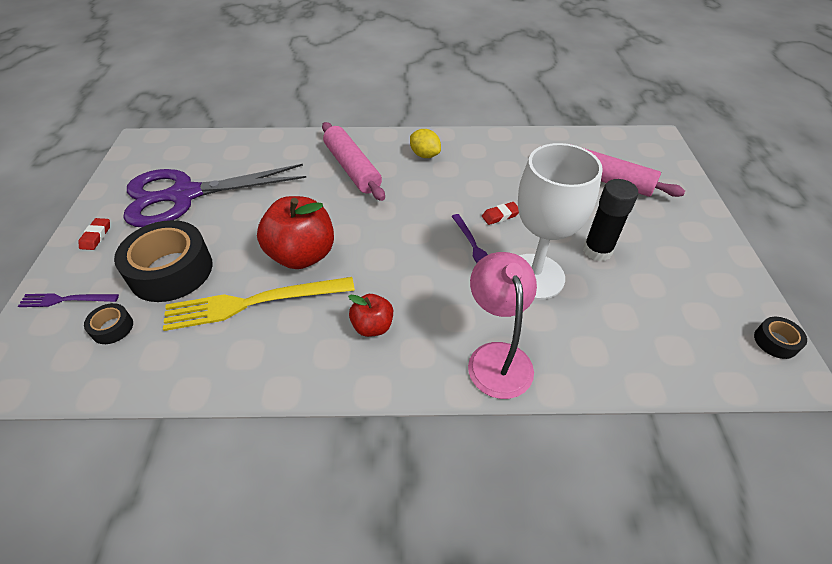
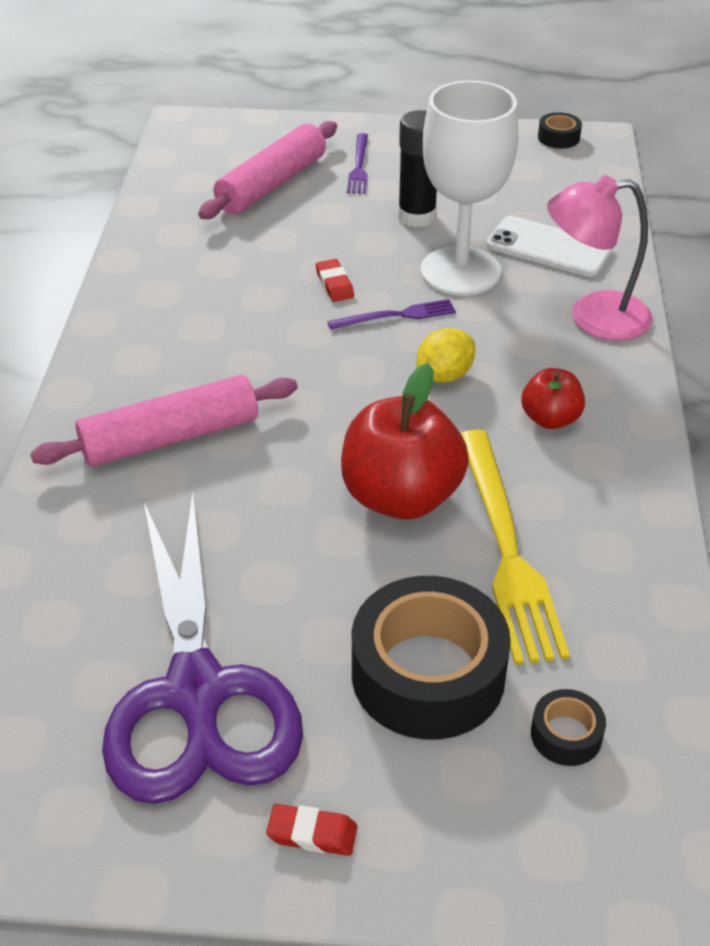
camera: 85 degrees left, 5 degrees down
(65, 300) = (500, 834): purple fork -> purple fork (359, 166)
(425, 155) = (156, 347): yellow lemon -> yellow lemon (444, 375)
(586, 330) = (549, 247): none -> white phone

